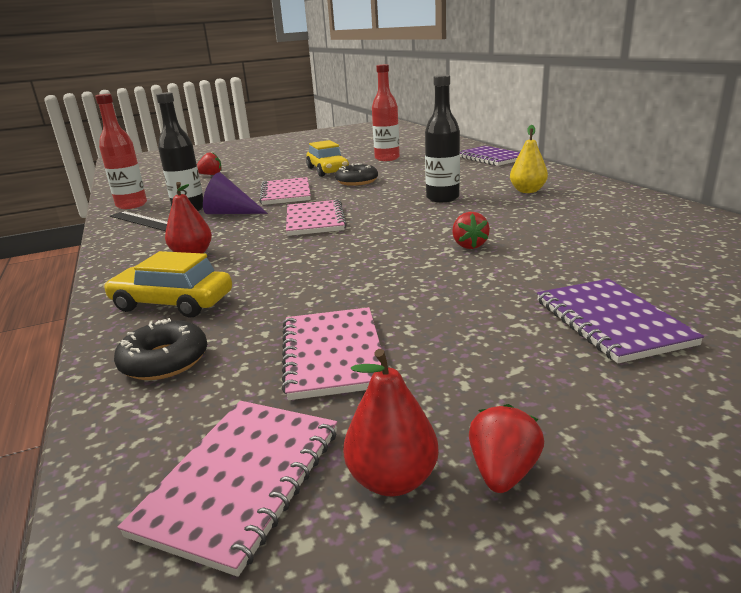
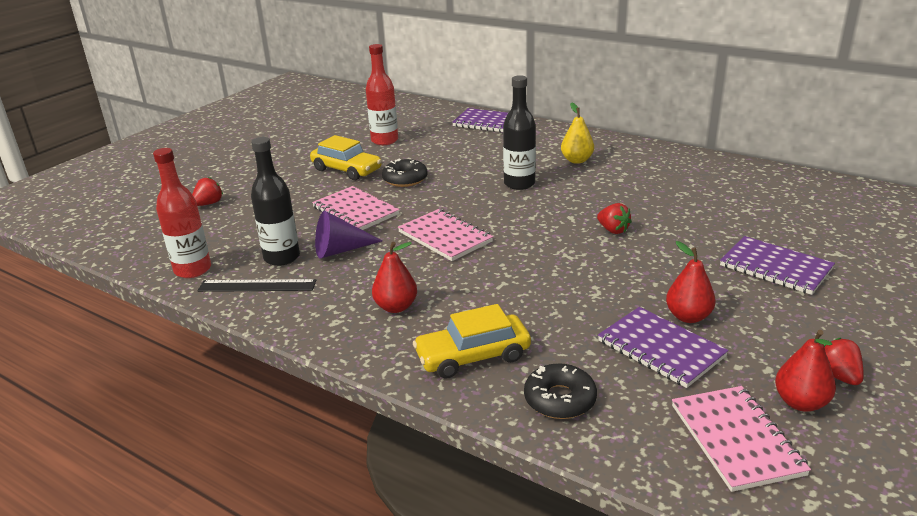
camera: 35 degrees left, 5 degrees up
(333, 354) = (661, 349): pink notebook -> purple notebook
(416, 336) = (688, 317): none -> red pear

